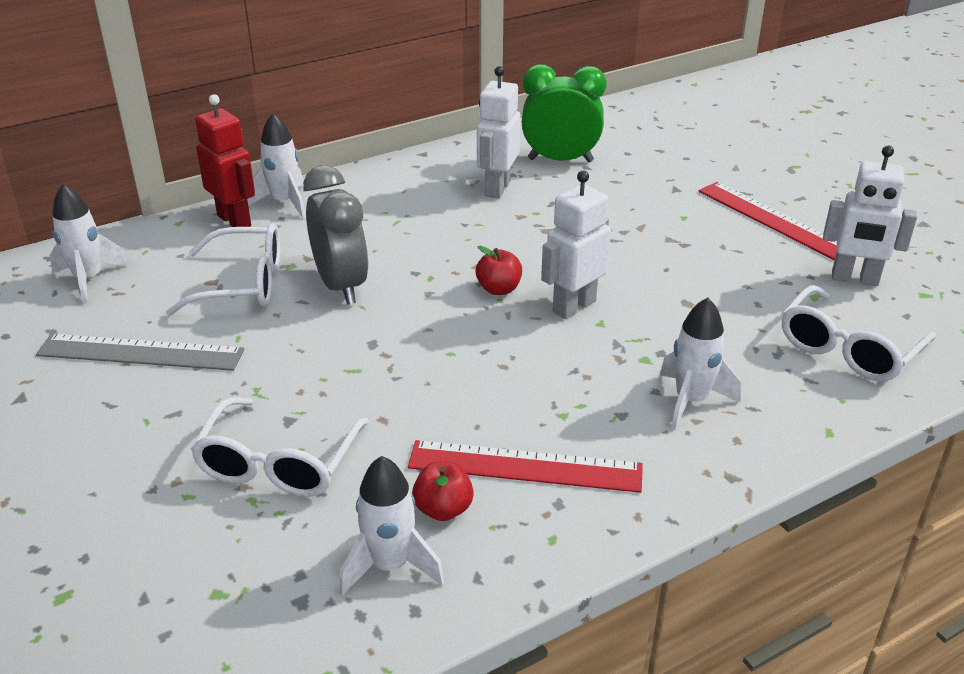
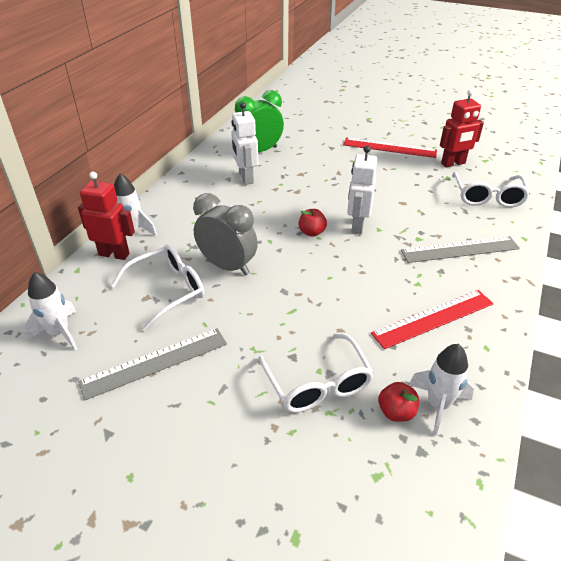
camera: 35 degrees left, 5 degrees up
(443, 509) = (425, 361): red apple -> red apple (396, 412)
(691, 401) = (460, 250): white rocket -> grey ruler
(854, 279) = (453, 163): white robot -> red robot

